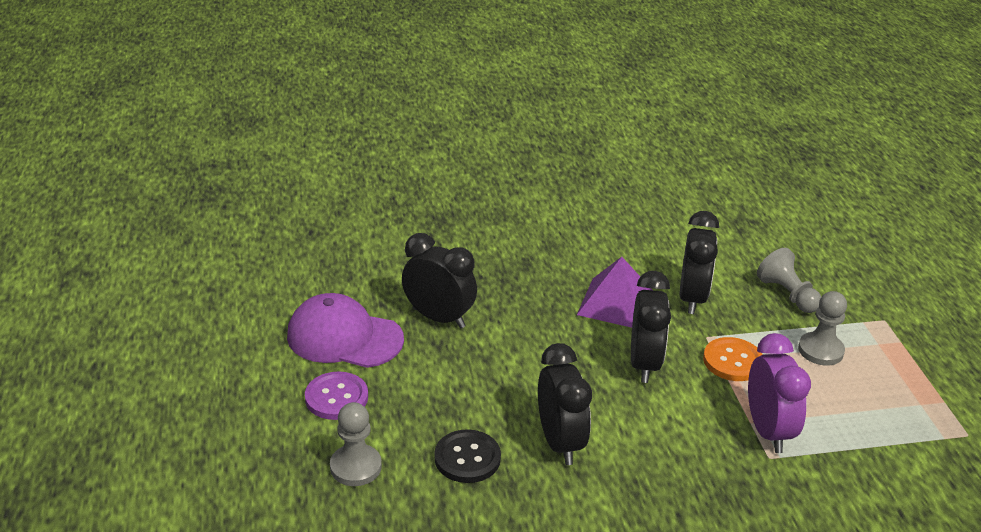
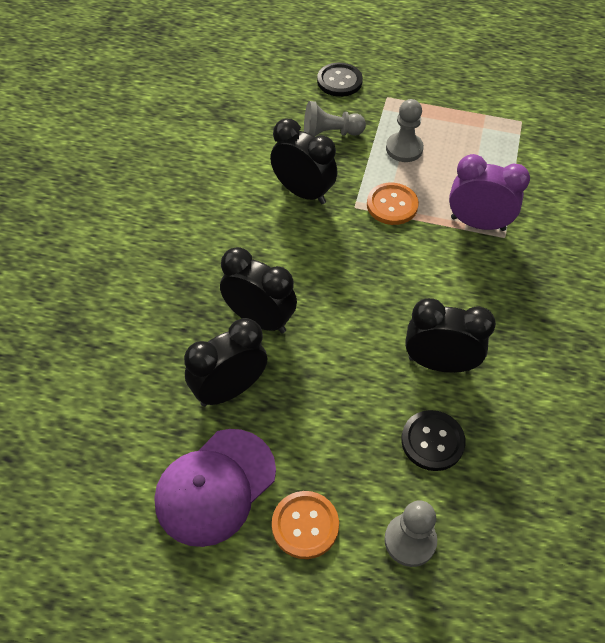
camera: 65 degrees left, 20 degrees up
(336, 397) = (305, 525): purple button -> orange button
(616, 303) = (281, 245): purple pyramid -> none
(644, 364) = (369, 262): black clock -> black clock (259, 319)
(868, 281) = (339, 81): none -> black button

